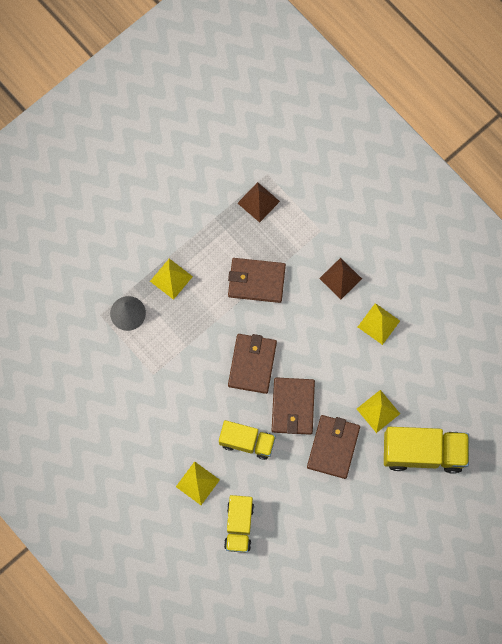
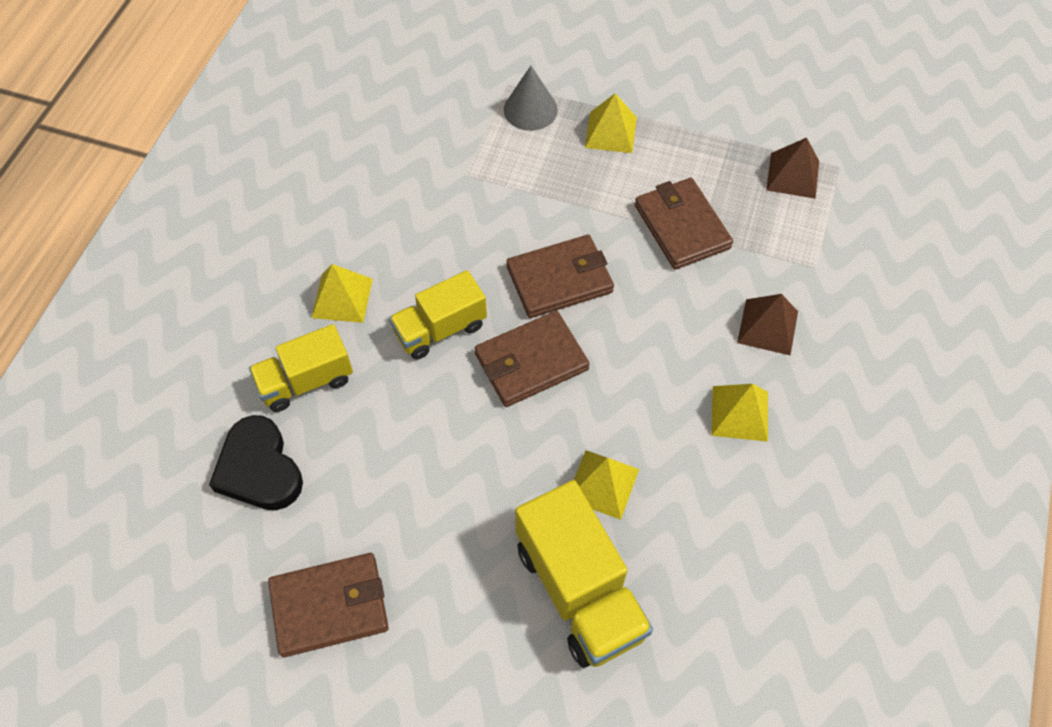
camera: 60 degrees right, 15 degrees down
(247, 442) = (440, 329): yellow truck -> yellow truck turned 75 degrees clockwise
(277, 572) = (259, 469): none -> black heart
(333, 447) = (504, 448): brown wallet -> brown wallet (330, 606)

